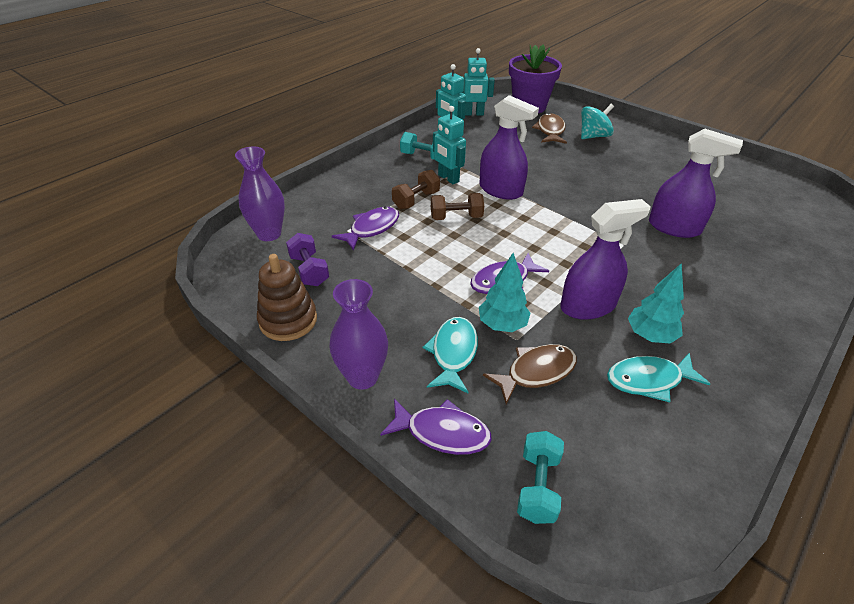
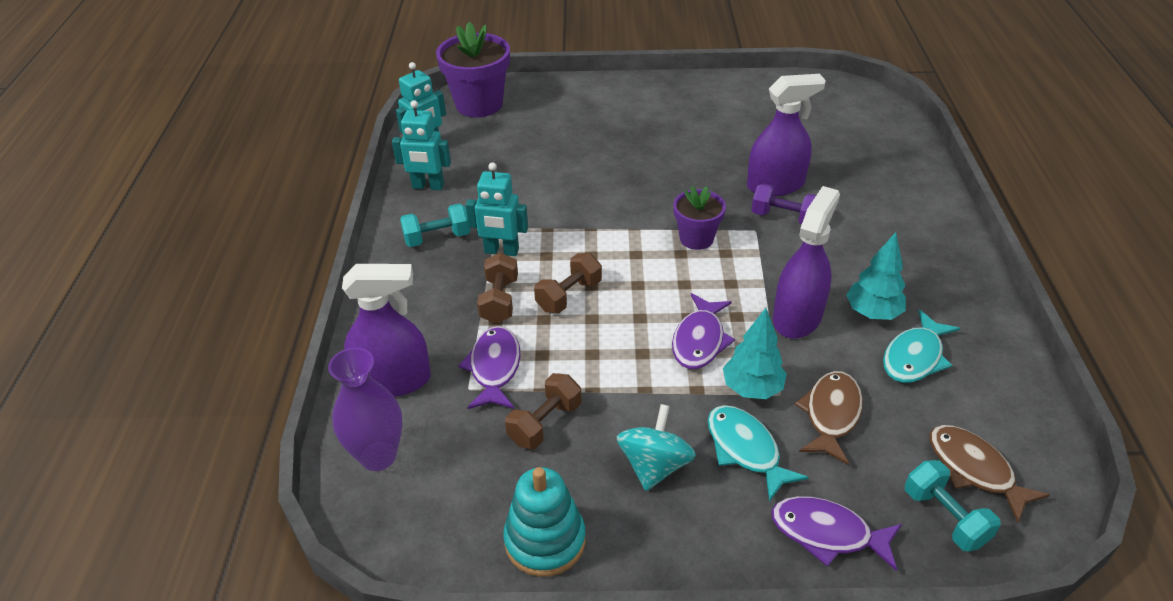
camera: 40 degrees left, 0 degrees up
(288, 320) = (545, 540): brown stacking toy -> turquoise stacking toy
(309, 270) = (490, 467): purple dumbbell -> purple dumbbell (784, 217)
(361, 268) = (545, 423): none -> brown dumbbell
(362, 377) = (697, 539): purple vase -> none
(442, 432) = (827, 533): purple fish -> purple fish turned 135 degrees counterclockwise
(501, 190) = (575, 234): purple spray bottle -> purple spray bottle (393, 380)
(550, 131) = (539, 127): brown fish -> brown fish (974, 470)
(575, 229) = (696, 238): none -> purple flower pot
(593, 136) = (591, 112): turquoise spinning top -> turquoise spinning top (654, 465)

